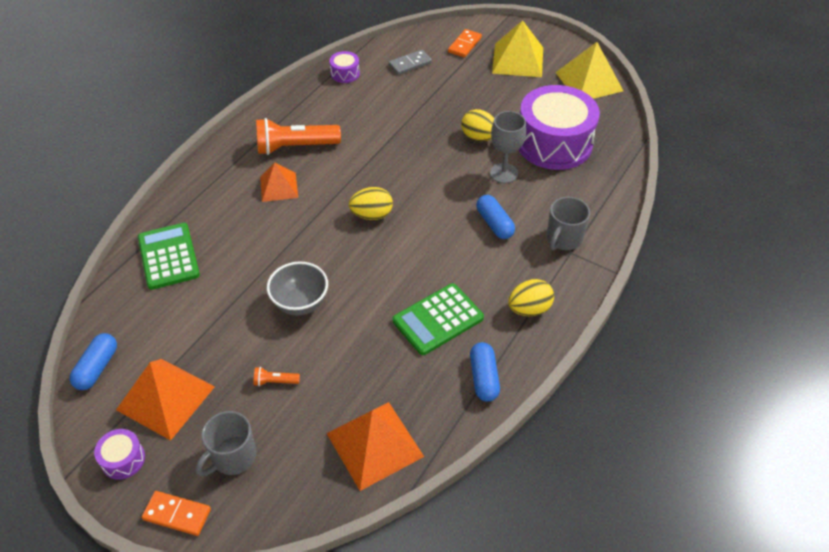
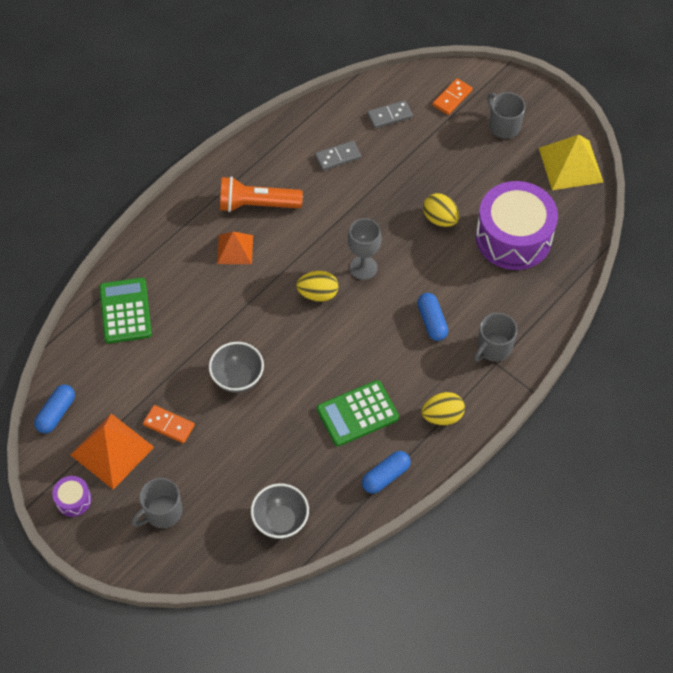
camera: 10 degrees right, 10 degrees up
(177, 514) = (113, 553): orange domino -> orange domino (169, 425)
(275, 381) = (205, 450): orange flashlight -> none
(345, 73) = (320, 119): purple drum -> none
(368, 100) = (338, 157): none -> grey domino
(374, 444) = (280, 521): orange pyramid -> grey bowl
(484, 378) = (386, 476): blue capsule -> blue capsule turned 45 degrees clockwise
(504, 173) = (454, 265): grey goblet -> grey goblet (363, 268)
(518, 60) = (503, 126): yellow pyramid -> grey mug

